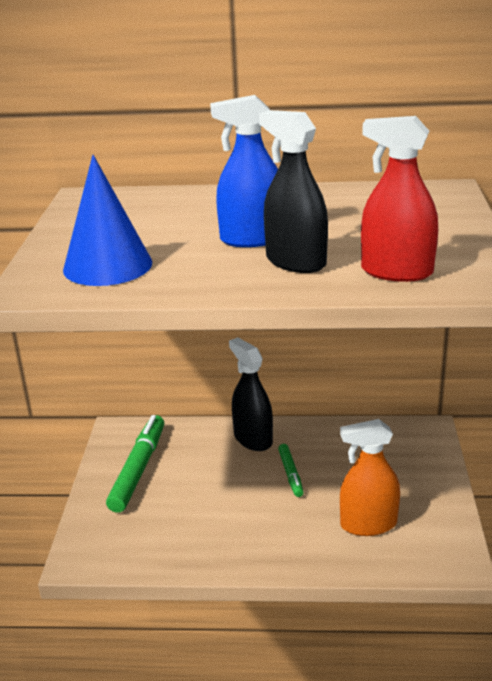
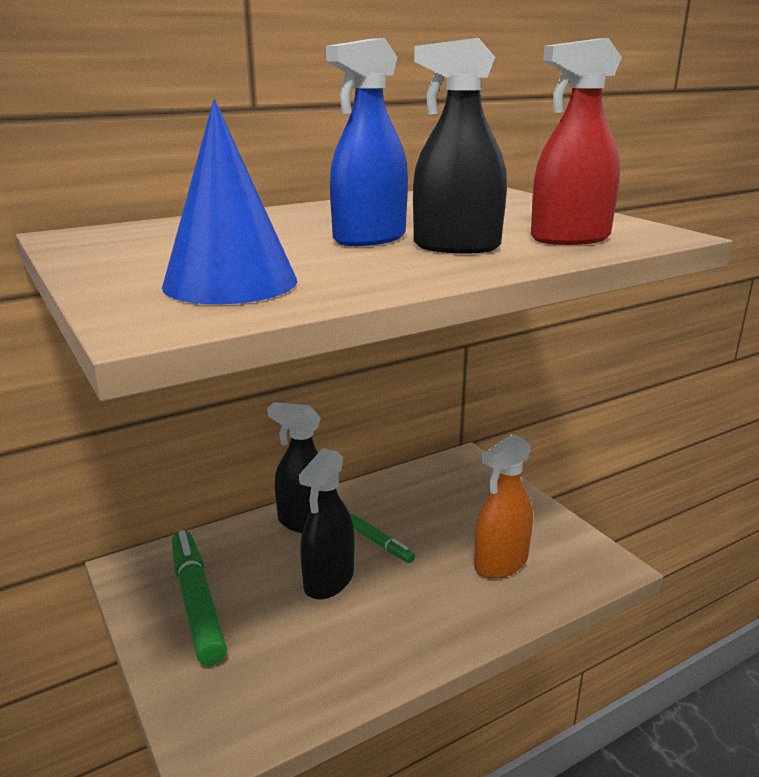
camera: 35 degrees left, 5 degrees down
(232, 487) = (329, 580): none -> black spray bottle

